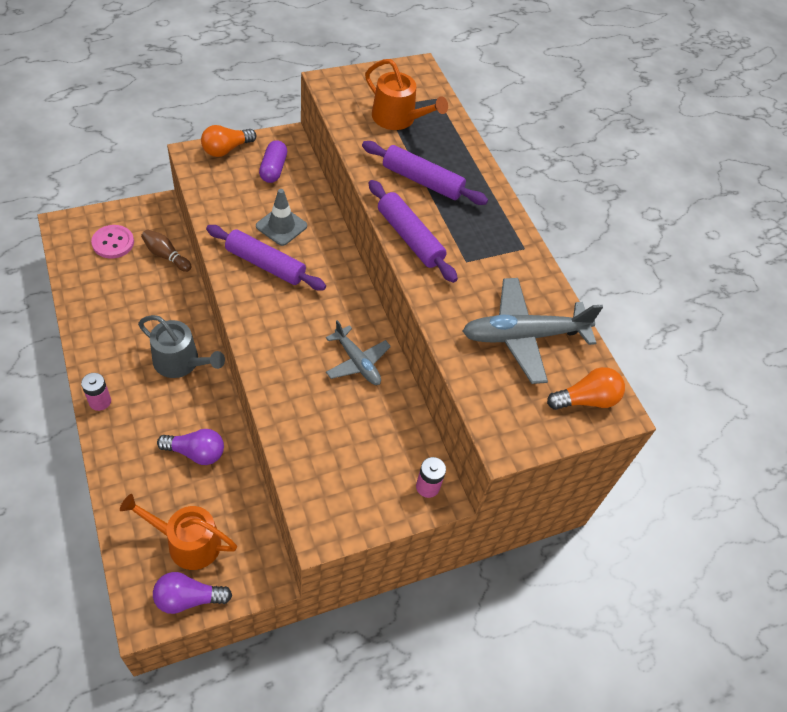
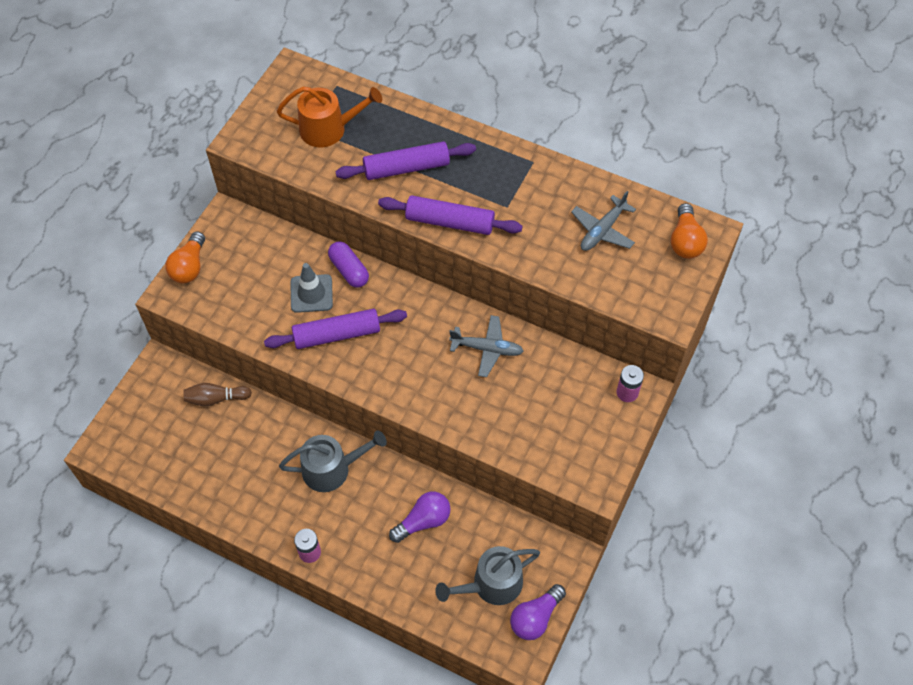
camera: 35 degrees left, 5 degrees up
(113, 243) = (160, 426): pink button -> none
(187, 542) = (491, 584): orange watering can -> grey watering can
(273, 169) = (247, 251): purple capsule -> purple capsule (349, 270)
(523, 336) = (602, 230): grey plane -> grey plane, size x0.61
(586, 399) = (685, 241): orange light bulb -> orange light bulb turned 150 degrees clockwise

